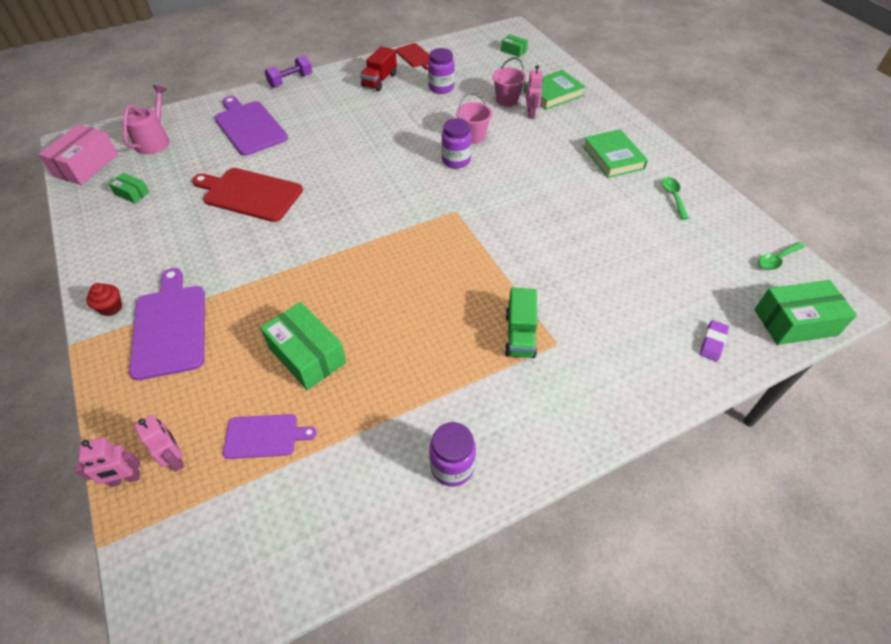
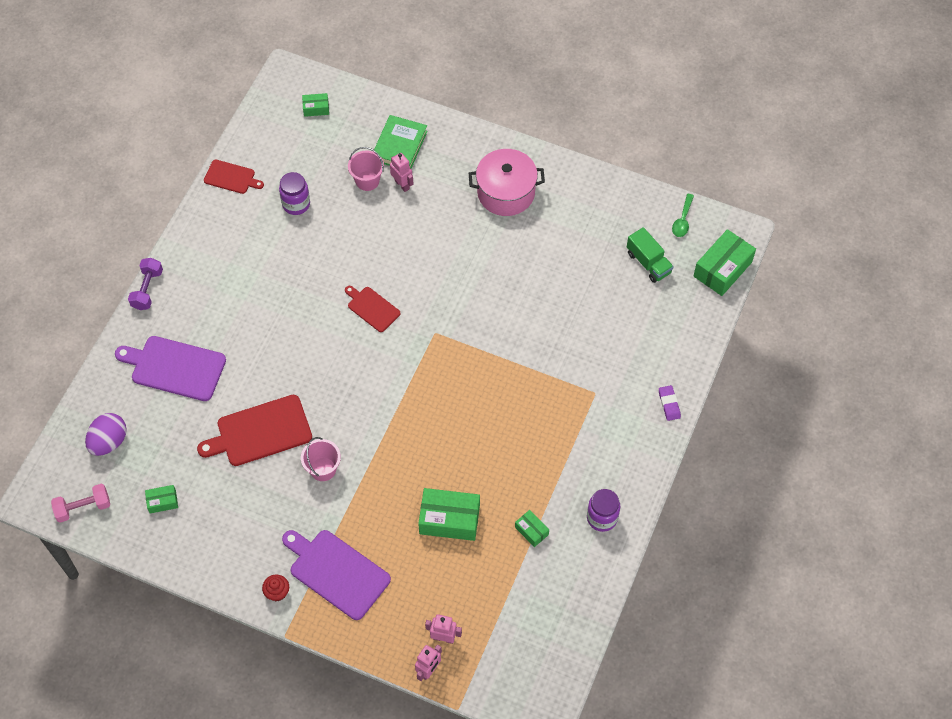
camera: 40 degrees left, 10 degrees up
(86, 165) = (83, 507): pink box -> pink dumbbell
(154, 140) = (109, 441): pink watering can -> purple egg
(264, 436) = (480, 585): purple cutting board -> none
(368, 423) = (531, 531): none -> green box
(379, 80) = (230, 232): red truck -> none
(424, 169) = (372, 308): none -> red cutting board
(456, 160) = (388, 281): purple jar -> none
(473, 136) = (378, 245): pink bucket -> pink bucket (323, 469)
(520, 335) = (567, 403): green truck -> green truck (648, 263)
(613, 157) = (506, 192): green book -> pink pot
(673, 197) = (578, 206): green spoon -> none
(712, 342) = (684, 322): purple eraser -> purple eraser (669, 404)

